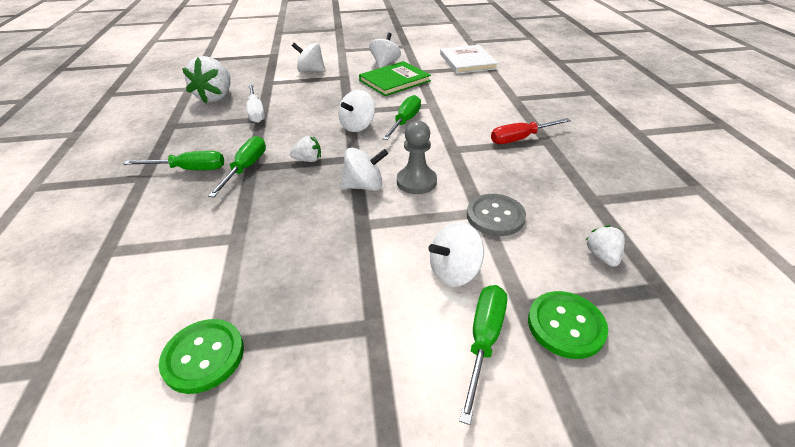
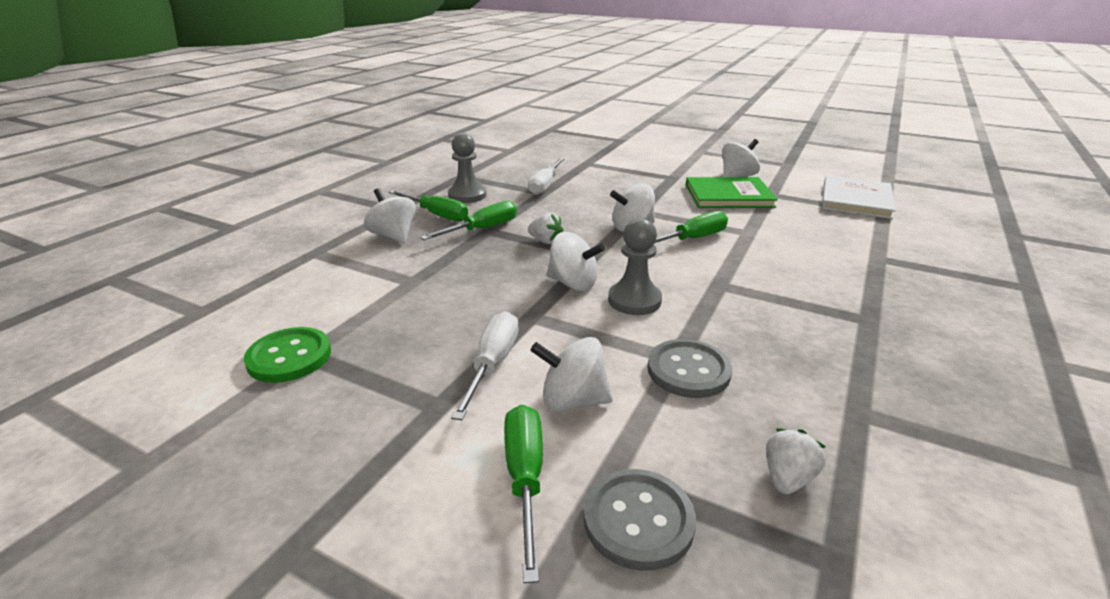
camera: 35 degrees right, 10 degrees down
(198, 142) = (467, 195): none -> grey pawn
(216, 97) = (524, 163): white strawberry -> none
(311, 71) = (642, 163): white spinning top -> white spinning top (393, 236)
(376, 273) = (492, 364): none -> white screwdriver
(483, 340) = (525, 478): green screwdriver -> green screwdriver turned 60 degrees counterclockwise
(520, 138) = (829, 304): red screwdriver -> none
(565, 325) = (638, 520): green button -> grey button

